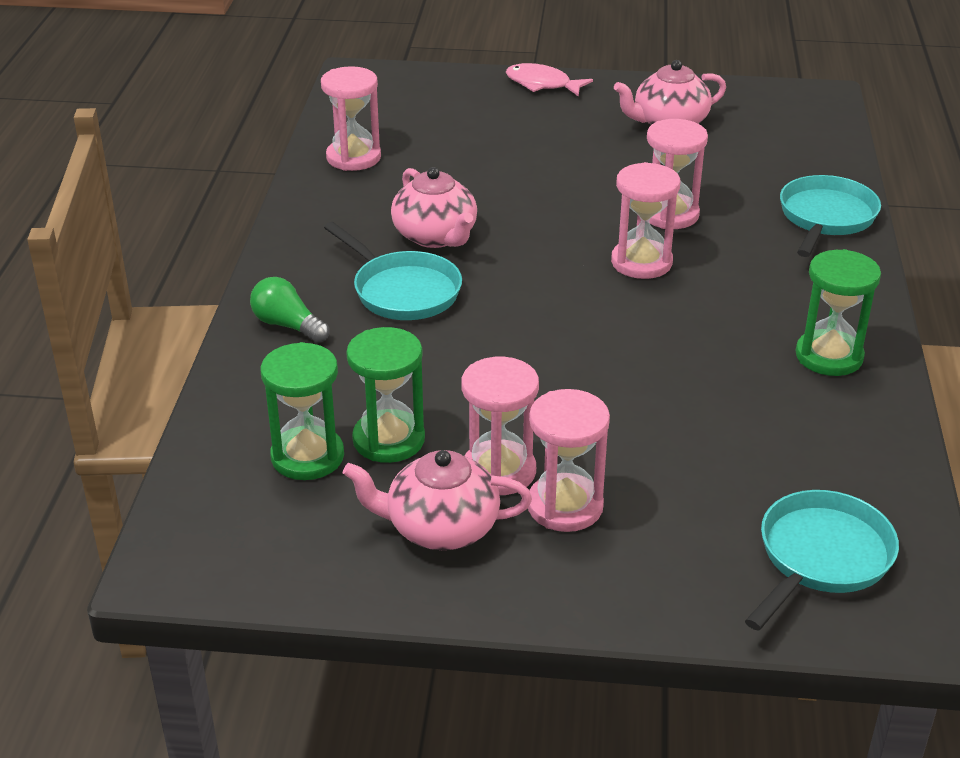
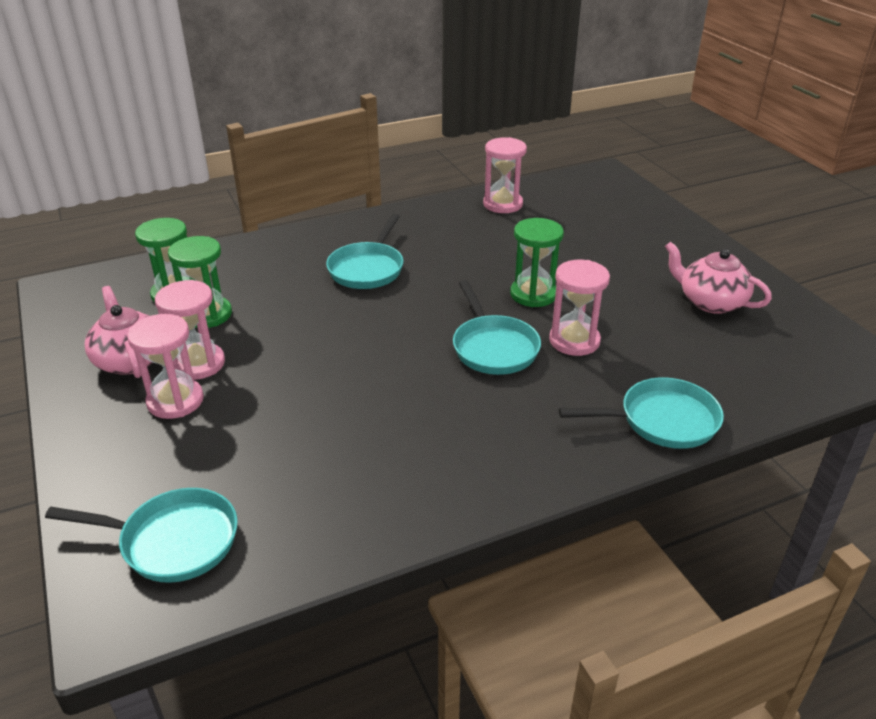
camera: 60 degrees right, 0 degrees up
(287, 325) = (298, 246): green light bulb -> none
(436, 236) = (441, 259): pink teapot -> none
(542, 84) = (690, 235): pink fish -> none
(641, 262) = (493, 347): pink hourglass -> turquoise pan
(829, 356) = (447, 477): green hourglass -> green hourglass (533, 294)

